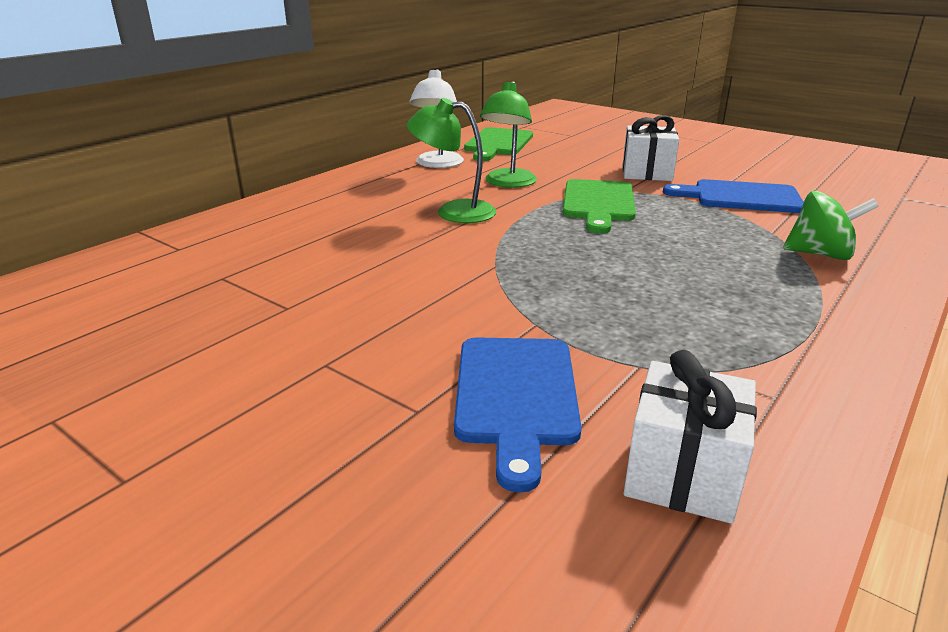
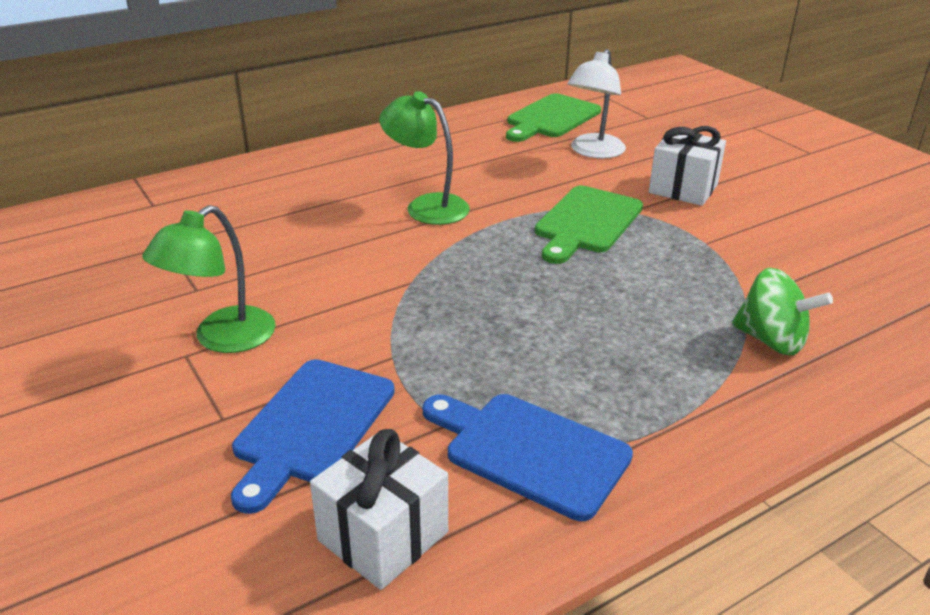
camera: 20 degrees right, 5 degrees up
(438, 164) = (462, 138): white lamp -> white lamp (593, 152)
(508, 183) = (513, 177): green lamp -> green lamp (222, 339)
(741, 197) = (761, 244): blue cutting board -> blue cutting board (529, 451)

